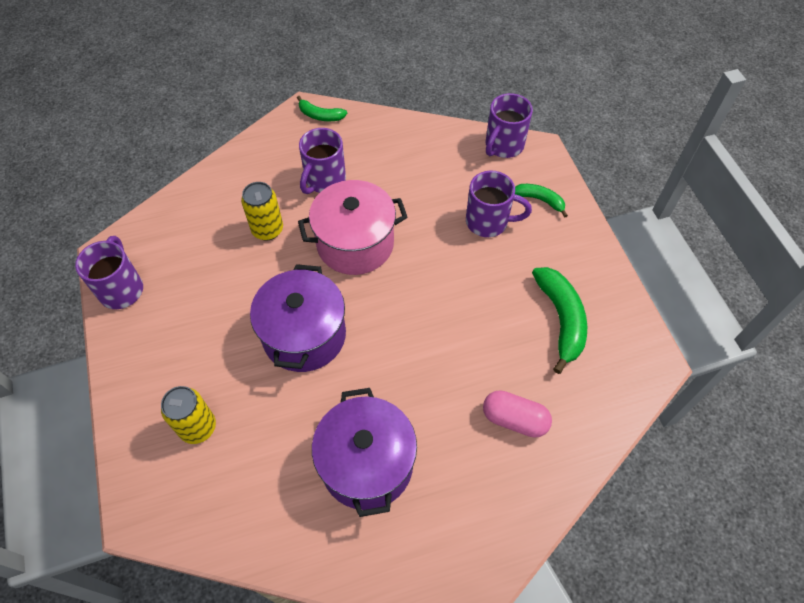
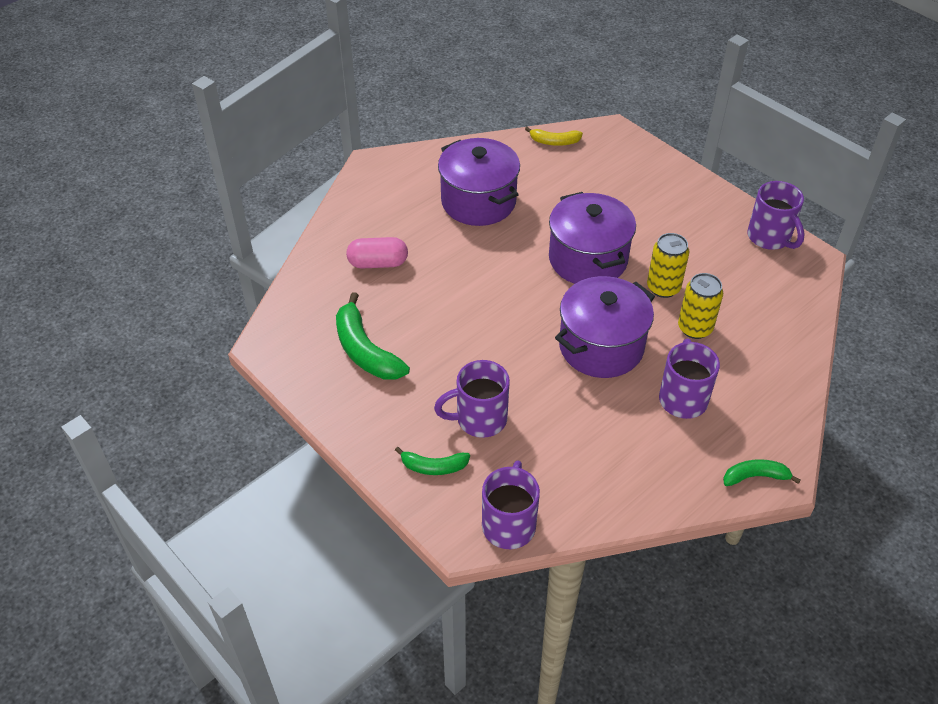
camera: 155 degrees right, 10 degrees down
(198, 427) = (617, 180): yellow can -> yellow can (663, 287)
(220, 528) = (554, 142): none -> yellow banana
(355, 244) = (601, 346): pink pot -> purple pot

